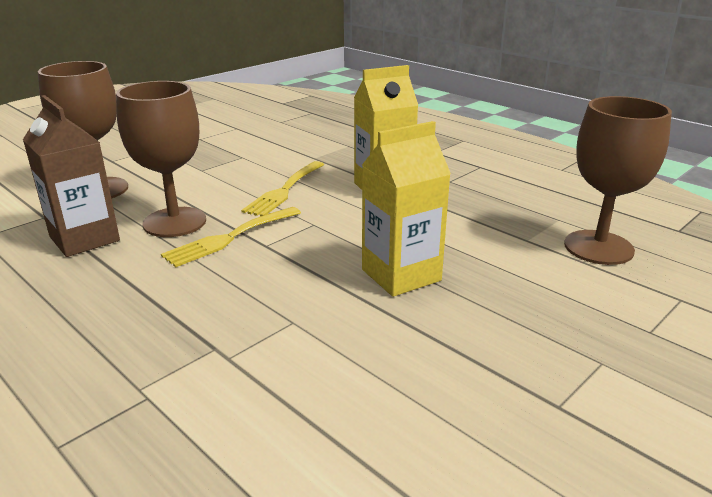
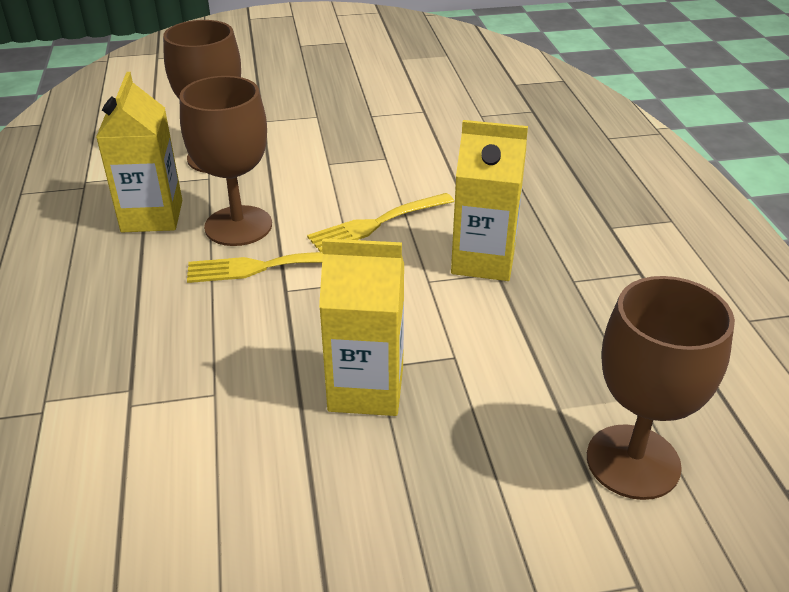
camera: 35 degrees right, 10 degrees up
(84, 239) = (152, 216): brown carton -> yellow carton

